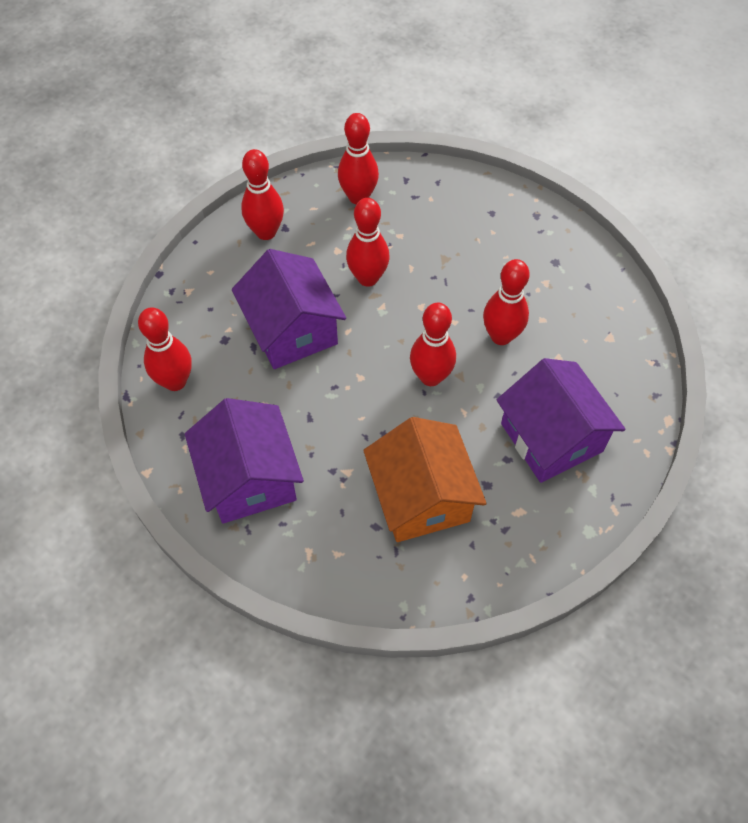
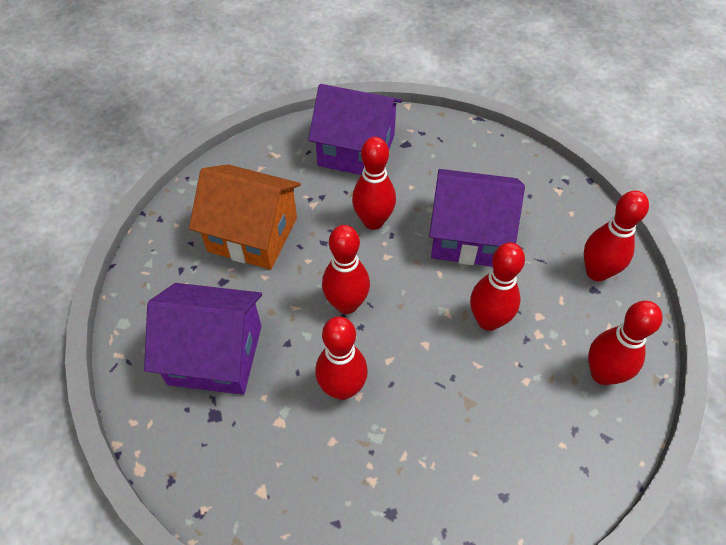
camera: 125 degrees right, 5 degrees down
(175, 381) = (471, 147): red bowling pin -> red bowling pin (373, 221)

